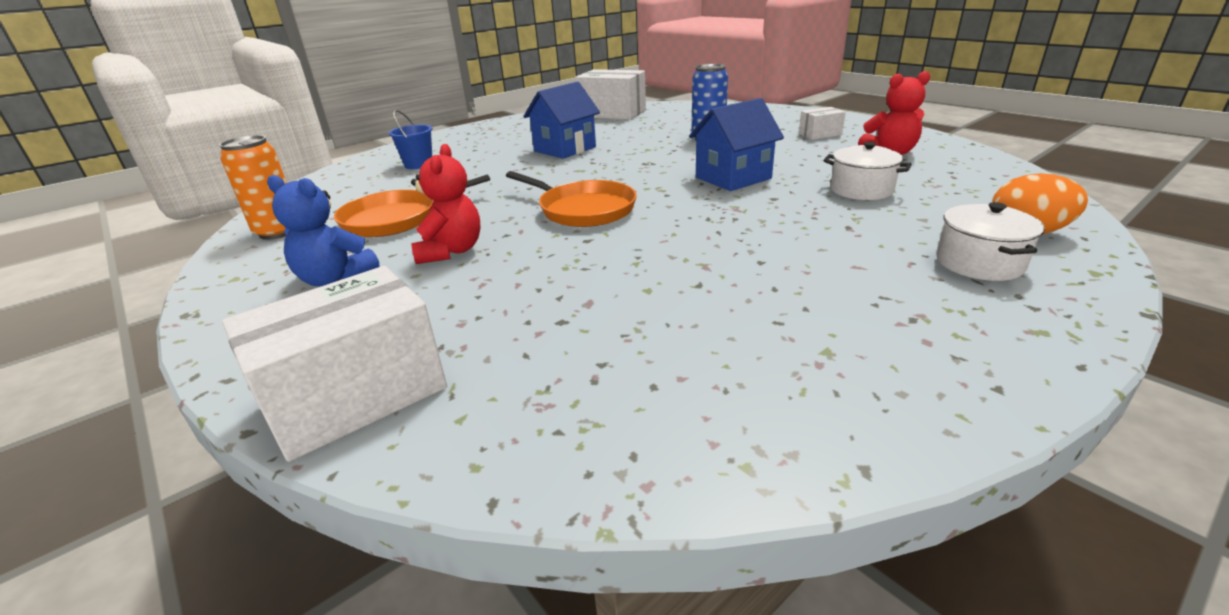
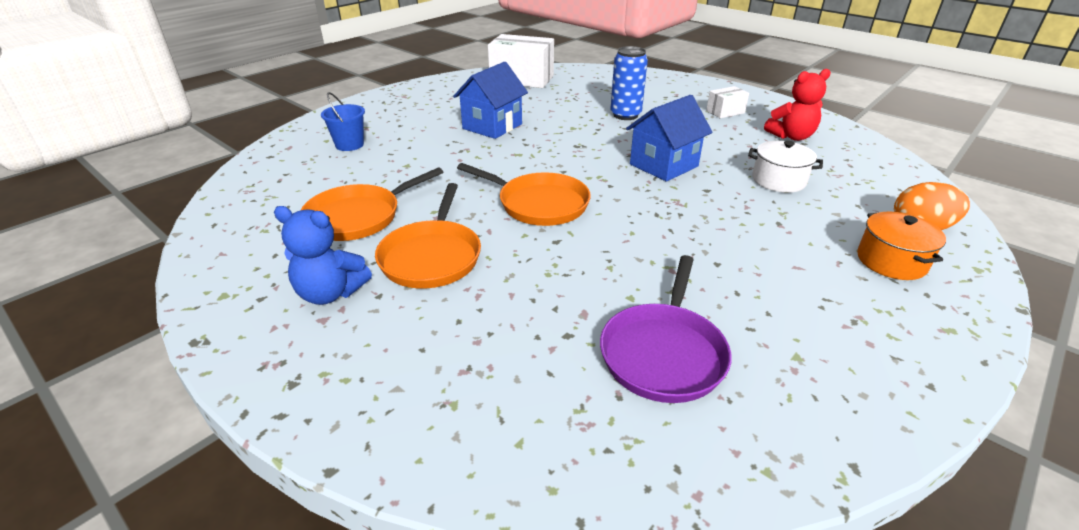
camera: 10 degrees left, 5 degrees up
(278, 232) = (240, 235): orange can -> none
(356, 396) = (415, 426): white box -> none
(451, 251) = (432, 257): red teddy bear -> orange pan
(663, 342) = (663, 353): none -> purple pan
(979, 263) = (891, 261): white pot -> orange pot

